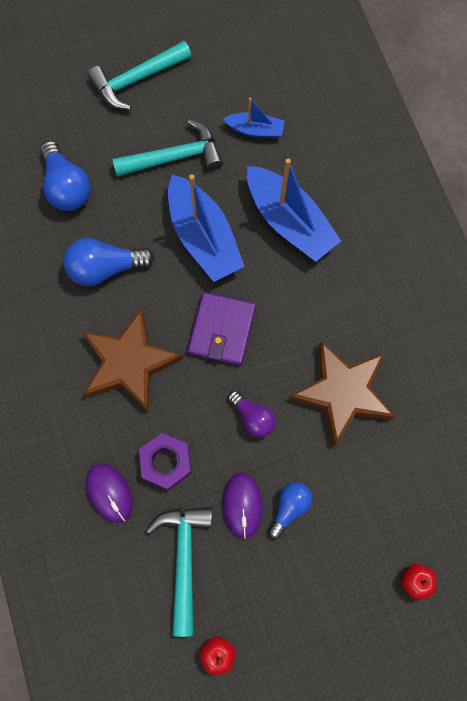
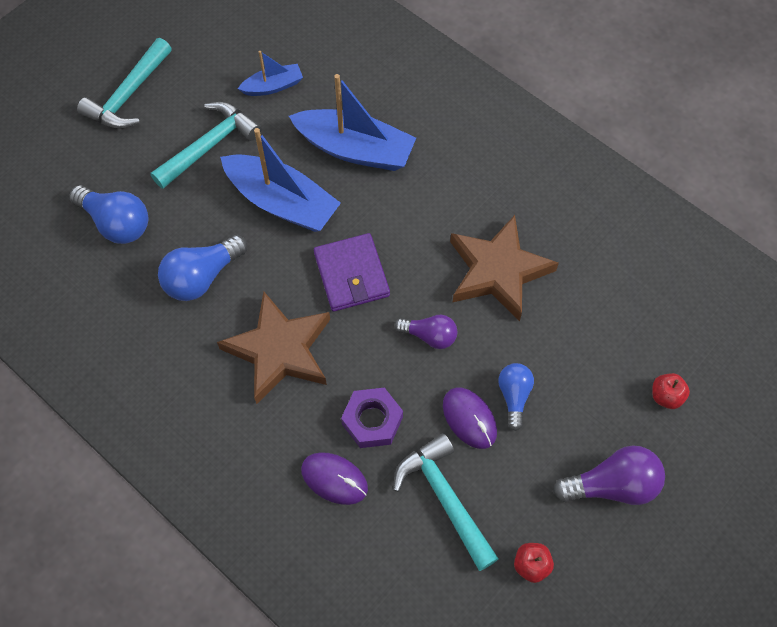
camera: 30 degrees left, 10 degrees down
(323, 628) = (612, 485): none -> purple light bulb

